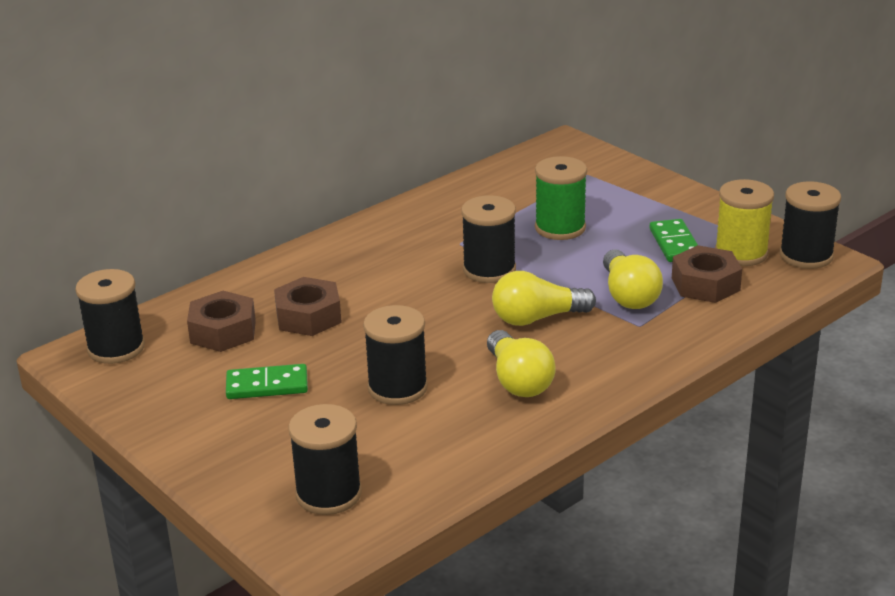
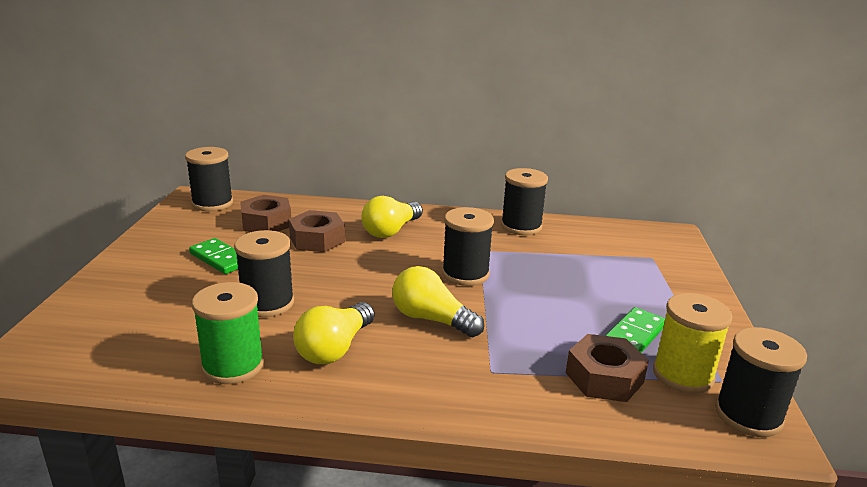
camera: 45 degrees right, 5 degrees down
(328, 494) = (102, 334): black spool -> black spool (521, 226)
(560, 228) = (564, 277): green spool -> green spool (233, 366)
(628, 295) = (525, 346): yellow light bulb -> yellow light bulb (391, 231)

